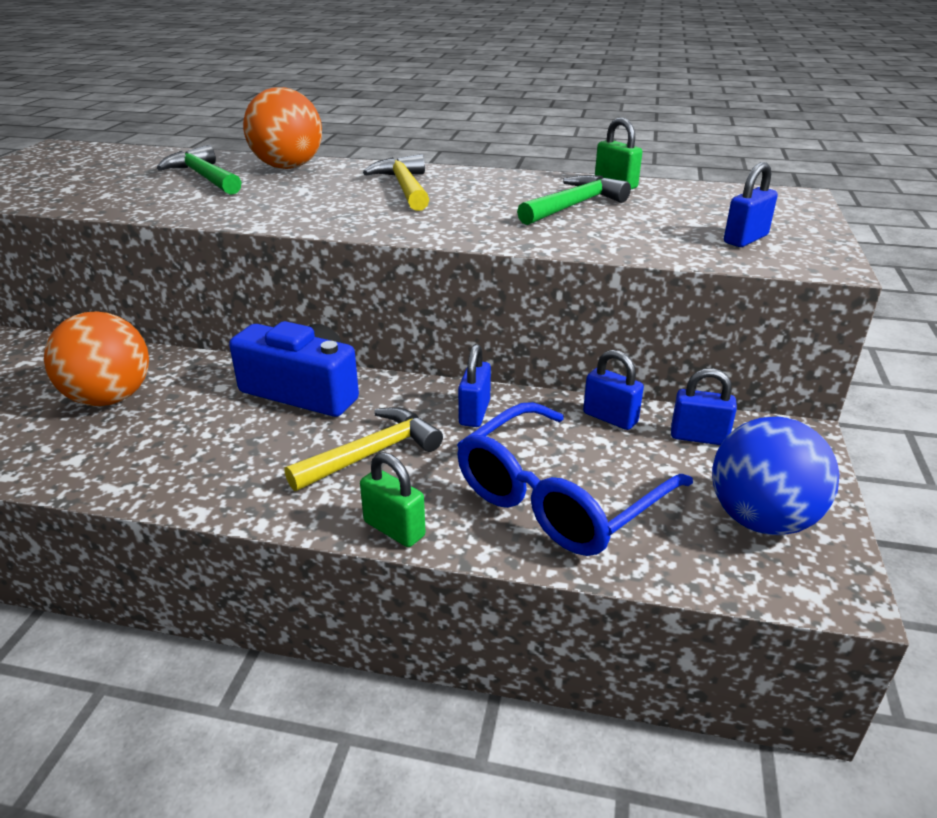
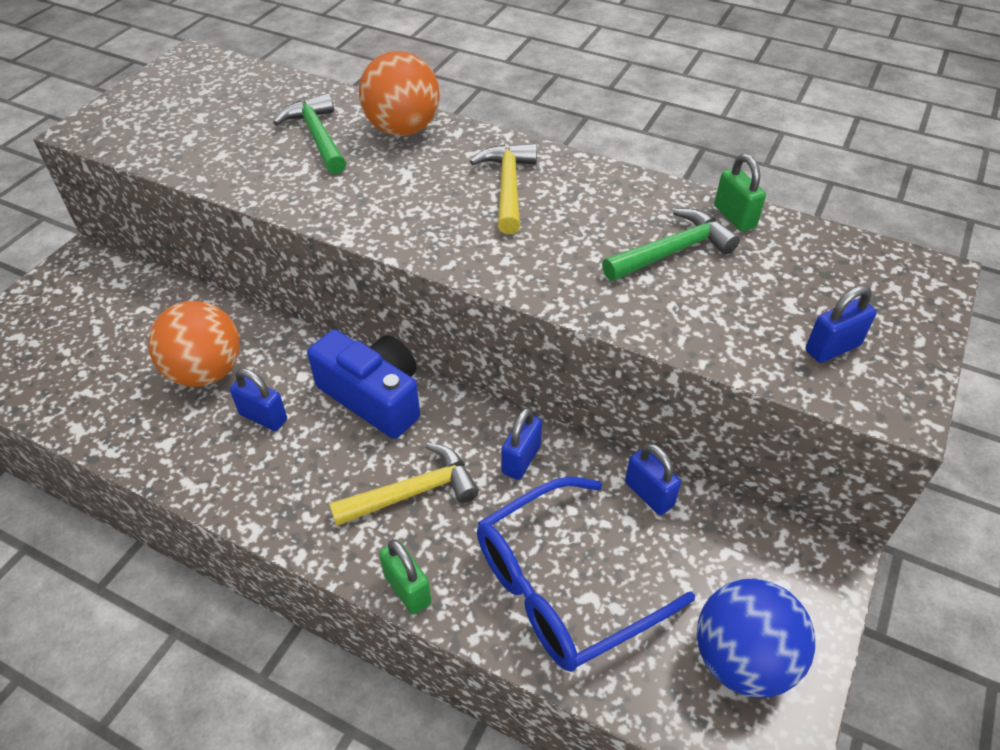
camera: 15 degrees right, 15 degrees up
(698, 437) = (726, 539): blue padlock -> blue padlock (263, 417)

